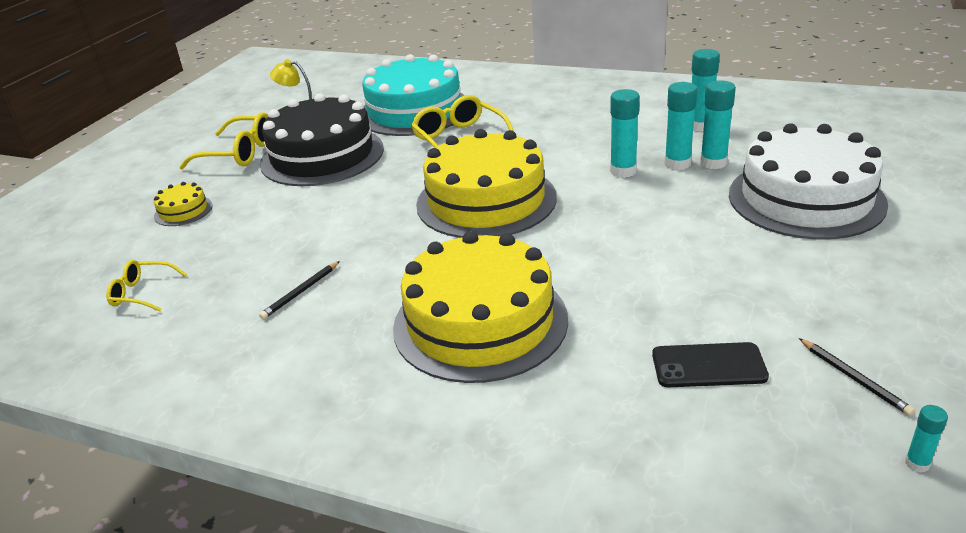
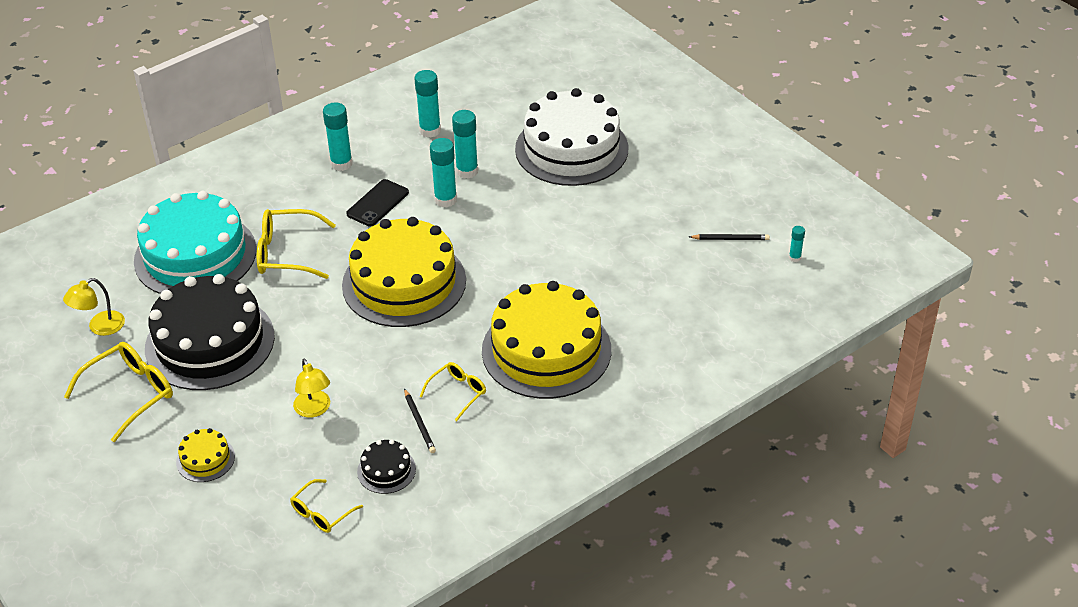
camera: 60 degrees left, 10 degrees up
(220, 303) = (386, 470): none -> black cake
(277, 231) = (314, 410): none -> yellow lamp
(363, 295) = (458, 392): none -> yellow glasses
(708, 366) = (674, 281): black phone -> black phone (378, 203)
(713, 163) = (486, 156): turquoise glue stick -> turquoise glue stick (341, 164)

